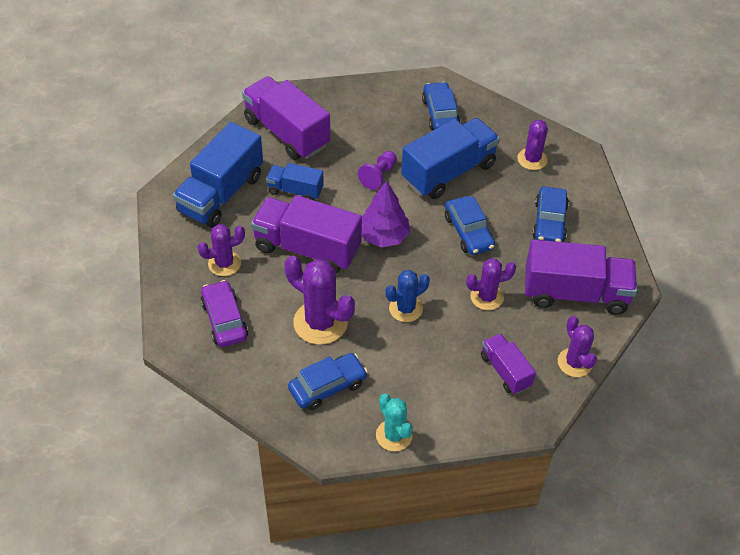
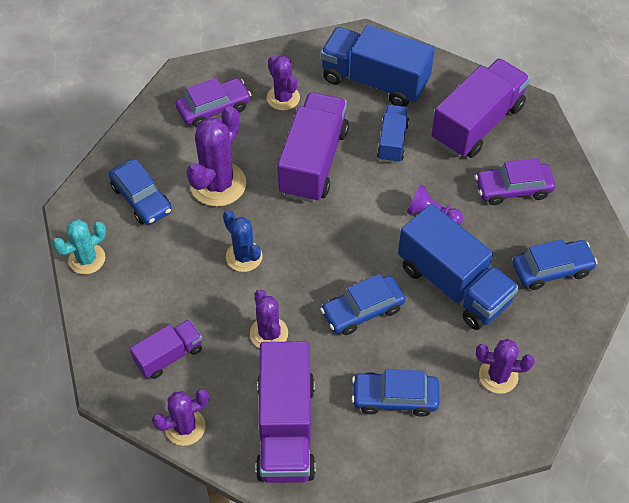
camera: 85 degrees right, 5 degrees up
(360, 122) = (513, 189): none -> purple car
(383, 236) = (342, 228): purple tree -> none

